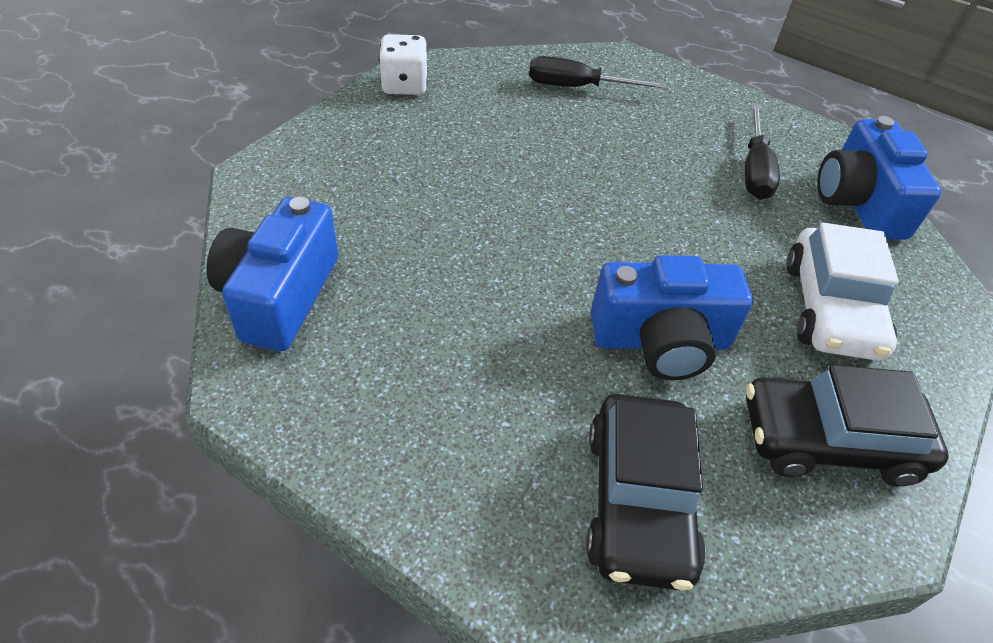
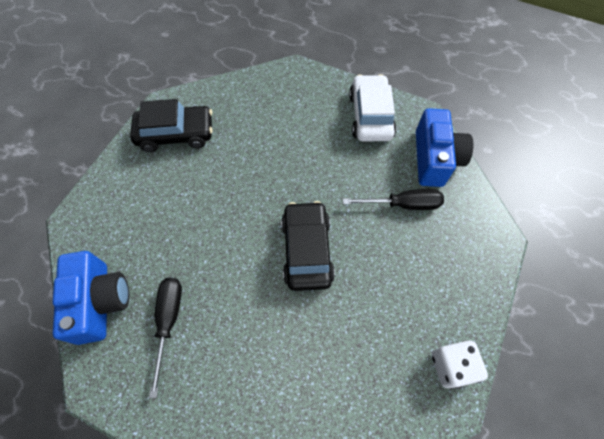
camera: 175 degrees right, 15 degrees up
(577, 87) = (308, 405): black screwdriver -> black screwdriver (403, 204)
(638, 501) = (258, 100): black car -> black car (306, 250)
(661, 341) = (246, 168): blue camera -> none
(831, 309) = (151, 205): white car -> white car (370, 116)

